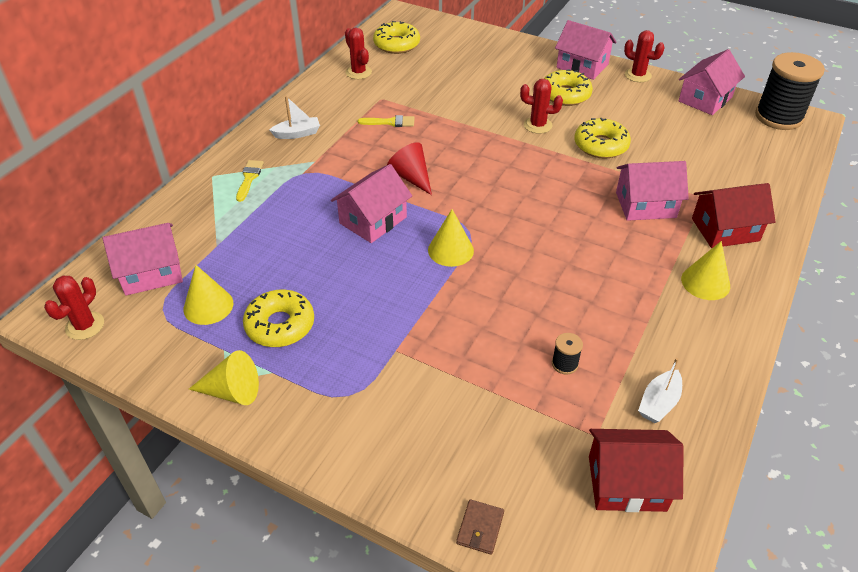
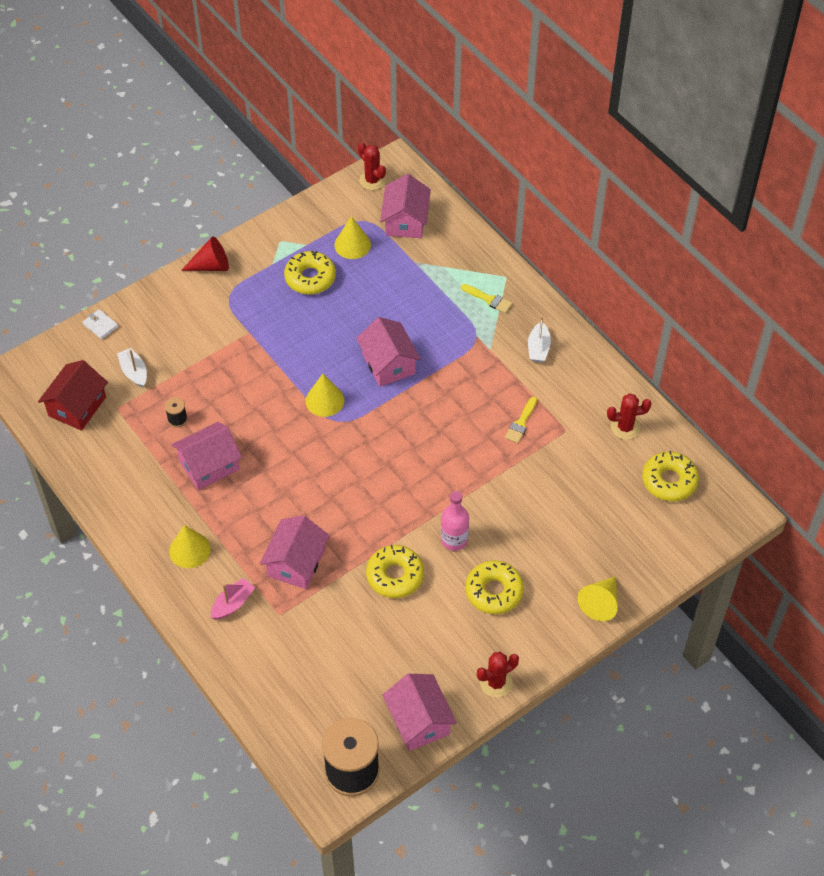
camera: 115 degrees right, 10 degrees up
(232, 391) = (269, 241): yellow cone -> yellow cone (600, 603)
(411, 177) = (429, 408): red cone -> red cone (211, 266)
(480, 528) = (100, 325): brown wallet -> white wallet
(538, 125) = (454, 540): red cactus -> pink bottle
(582, 66) = (541, 638): pink house -> pink house (209, 465)
(659, 403) = (114, 455): white boat -> white boat (134, 372)
(725, 230) = (233, 604): red house -> pink boat

